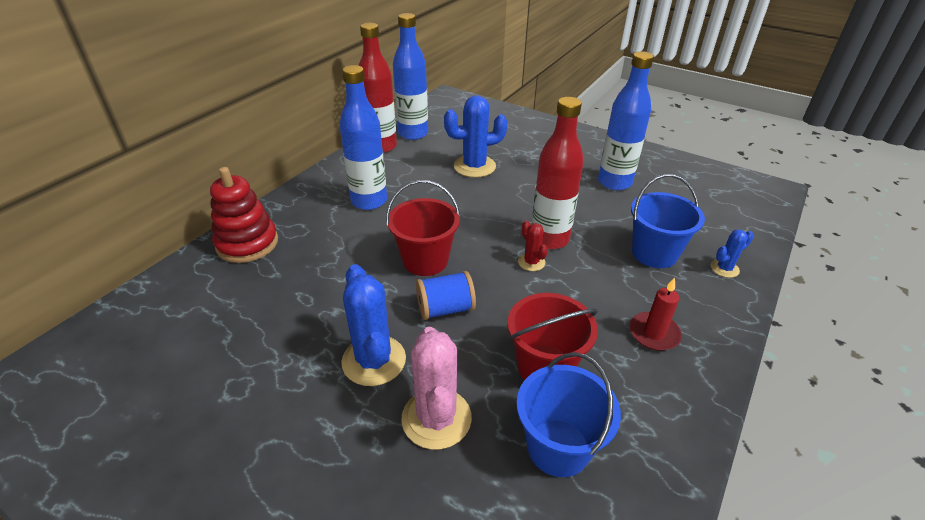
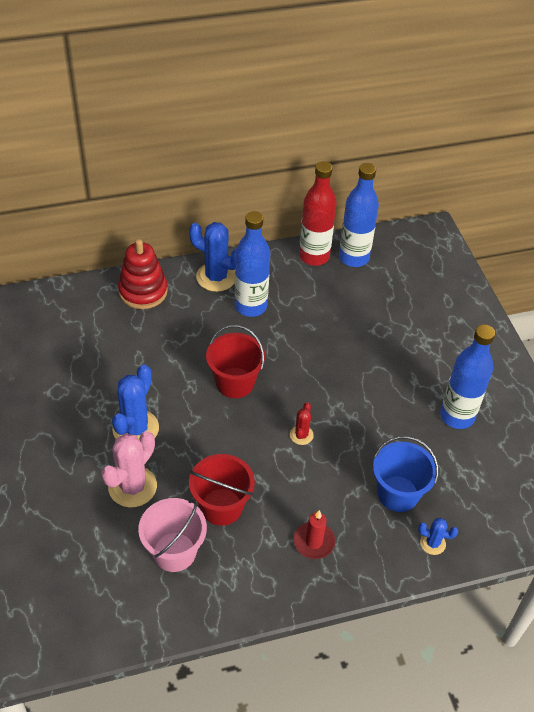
camera: 40 degrees right, 10 degrees up
(445, 309) = (209, 426): blue spool -> none
(474, 166) = (363, 324): blue cactus -> blue cactus (216, 277)
(549, 239) = (337, 427): red bottle -> none
(558, 447) = (174, 552): blue bucket -> pink bucket

